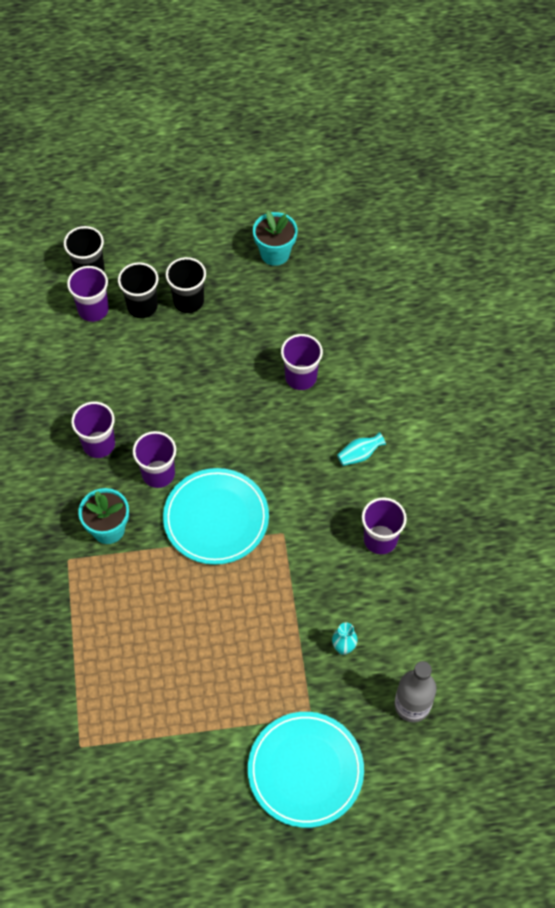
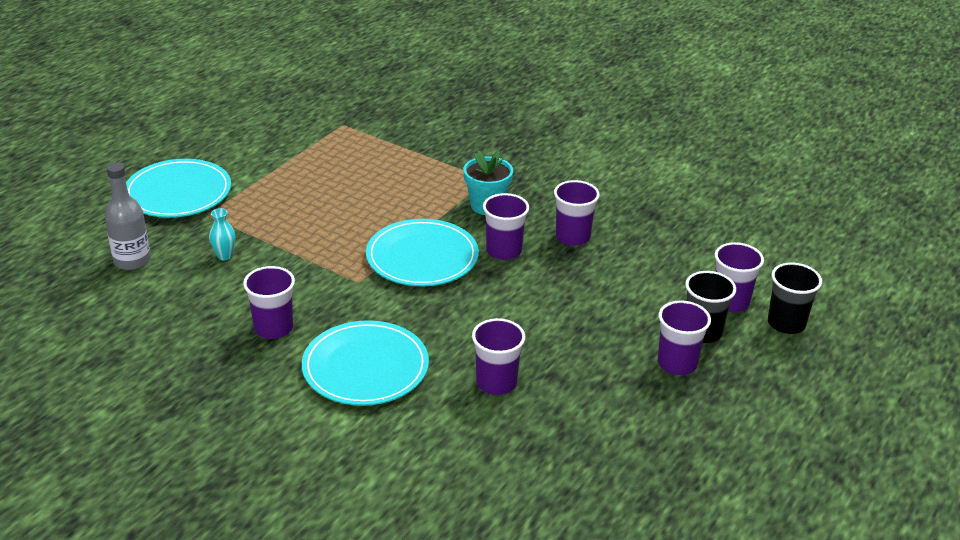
camera: 130 degrees right, 25 degrees down
(188, 301) = (677, 363): black cup -> purple cup
(275, 253) = (678, 460): turquoise flower pot -> none
(359, 455) = (365, 367): turquoise vase -> turquoise plate

